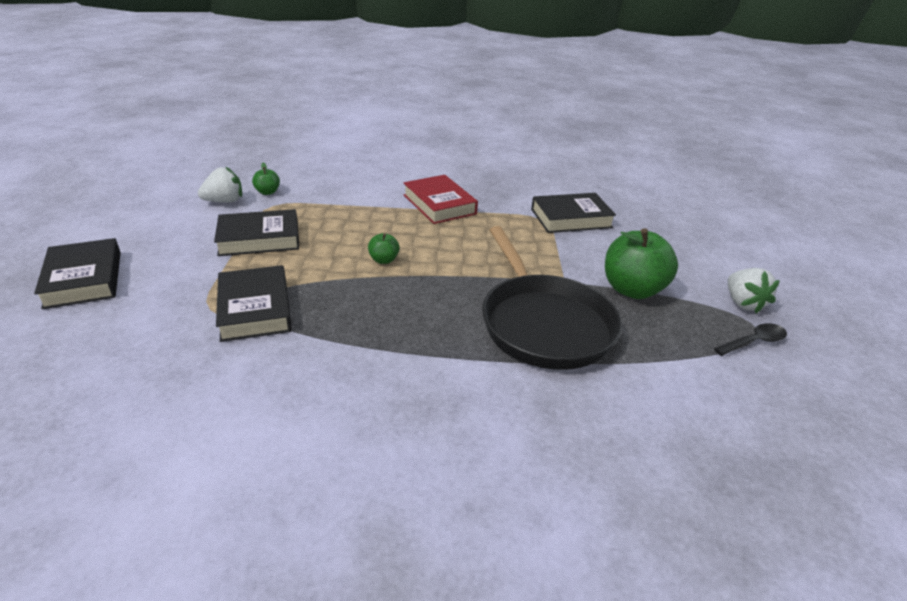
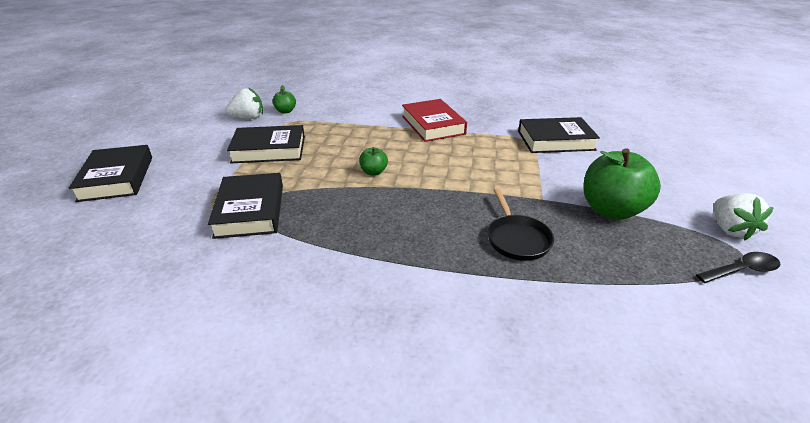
camera: 10 degrees right, 0 degrees up
(543, 323) = (517, 239): black pan -> black pan, size x0.49

